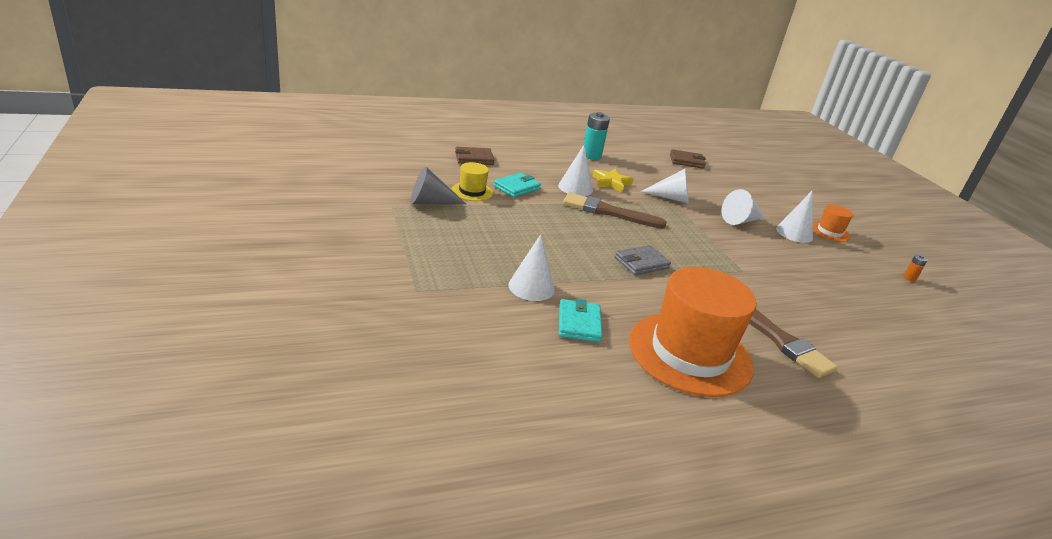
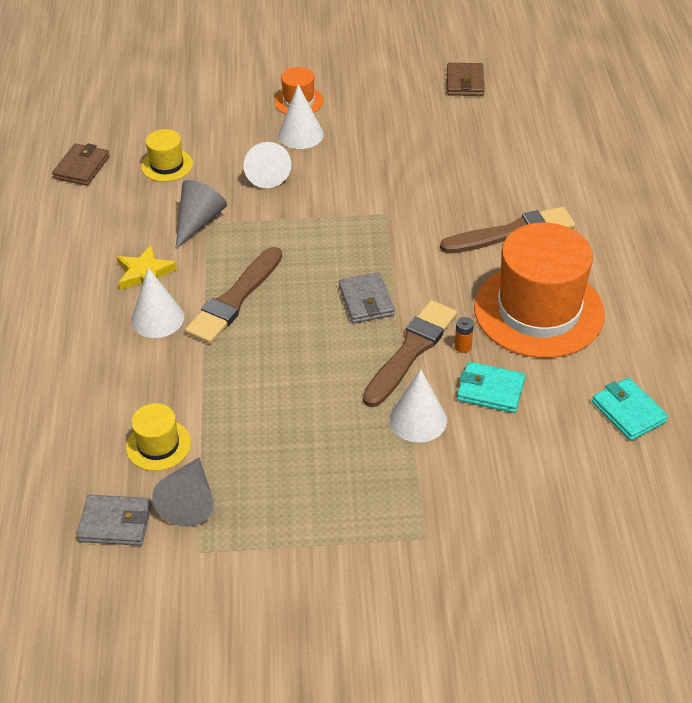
camera: 70 degrees left, 15 degrees up
(409, 181) = (115, 523): none -> grey wallet
(474, 158) = (38, 426): brown wallet -> brown wallet (465, 82)
(517, 187) = (150, 388): turquoise wallet -> turquoise wallet (628, 412)
(591, 156) = (46, 273): turquoise battery -> none
(601, 283) = (411, 351): none -> brown brush
(671, 198) = (198, 221): white cone -> grey cone
(713, 186) = (167, 165): none -> yellow hat
(909, 278) = (402, 81): orange battery -> orange battery (463, 347)

